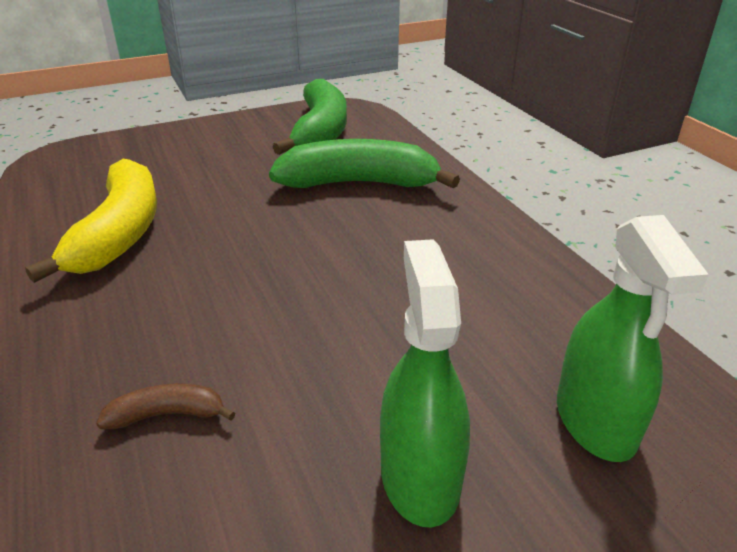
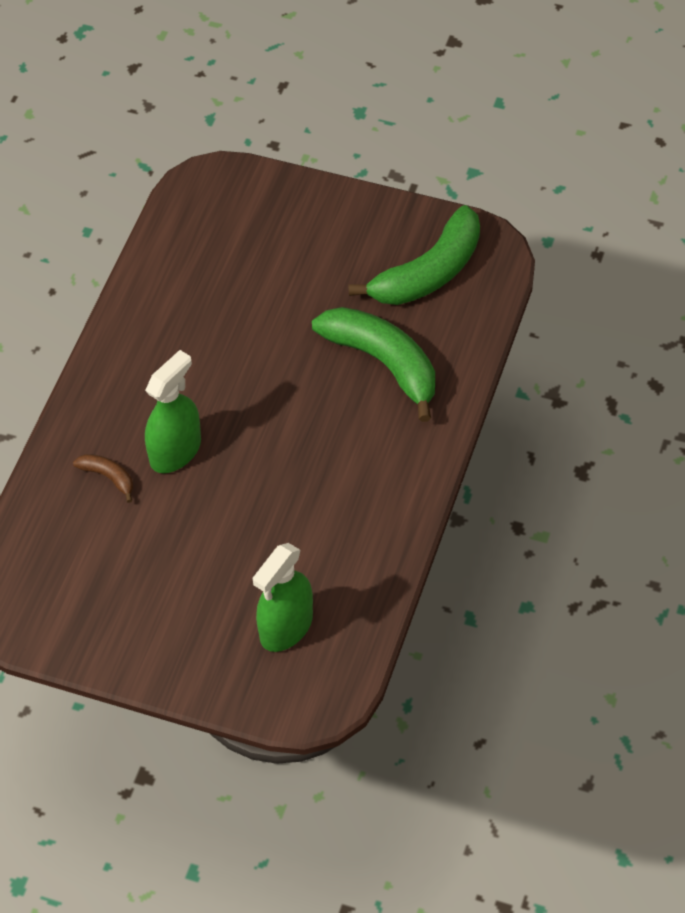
camera: 45 degrees right, 20 degrees up
(119, 233) = (186, 311): yellow banana -> none
(420, 477) = (180, 589): green spray bottle -> green spray bottle (175, 451)

